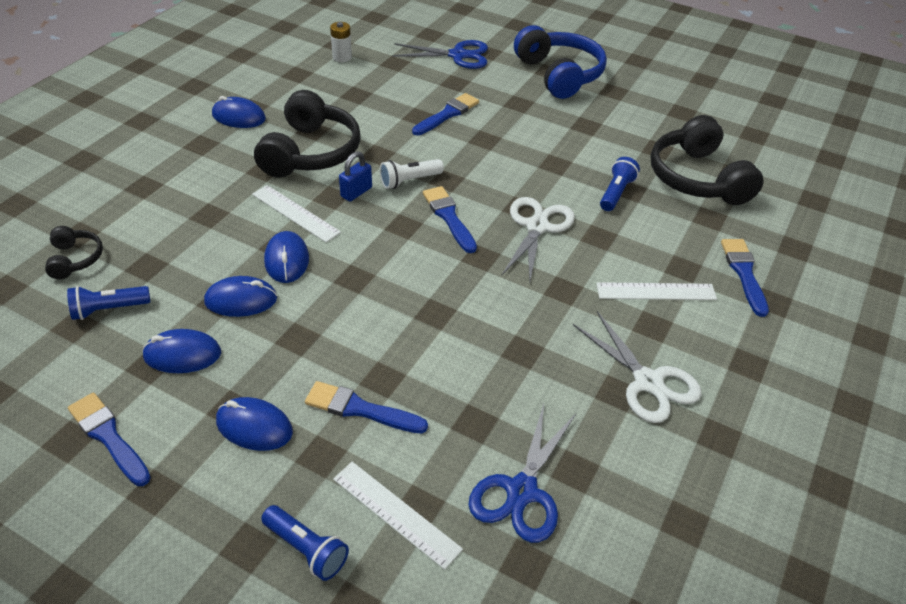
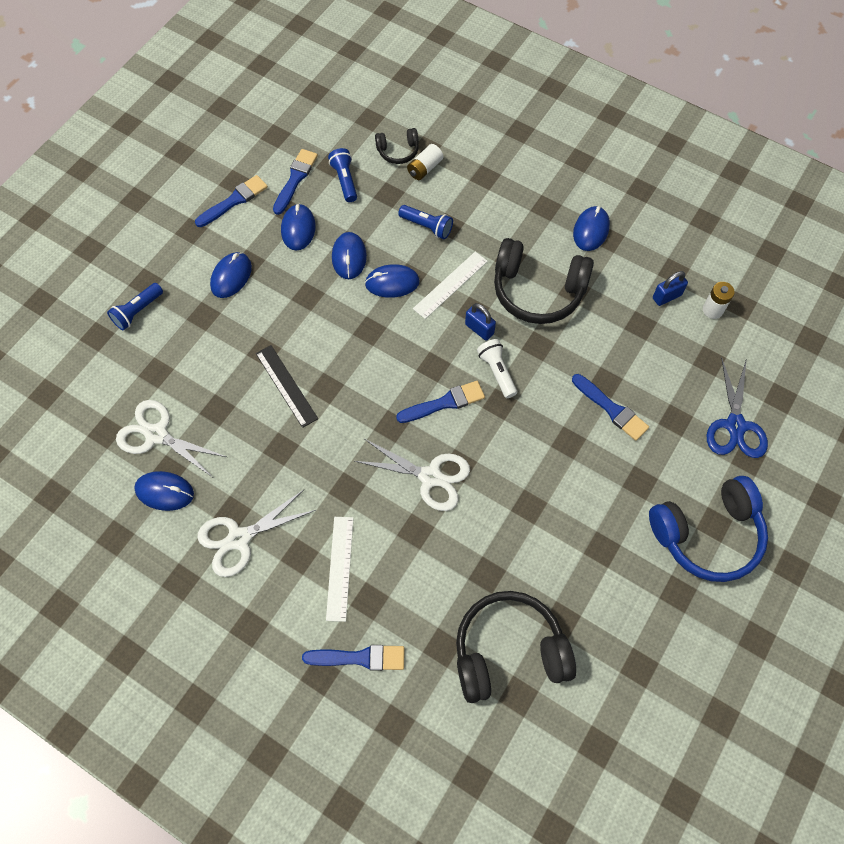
camera: 95 degrees right, 20 degrees up
(113, 235) = (425, 168): none -> white battery
(325, 79) = (666, 296): none -> blue padlock
(360, 409) = (238, 337): blue brush -> blue brush (295, 179)
(396, 513) = (153, 359): white ruler -> none
(434, 351) = (286, 386): none -> black ruler
(522, 491) = (156, 435): blue scissors -> white scissors
(605, 469) = (164, 492): none -> blue mouse
(616, 193) = (481, 559): blue flashlight -> blue flashlight (427, 226)

